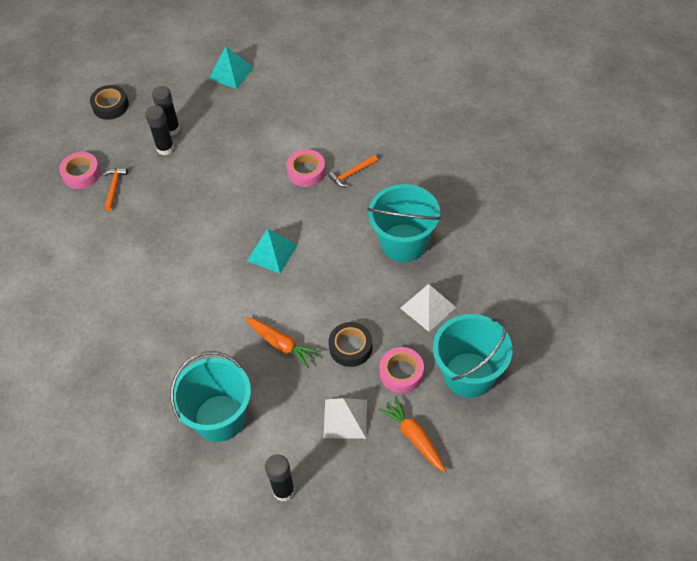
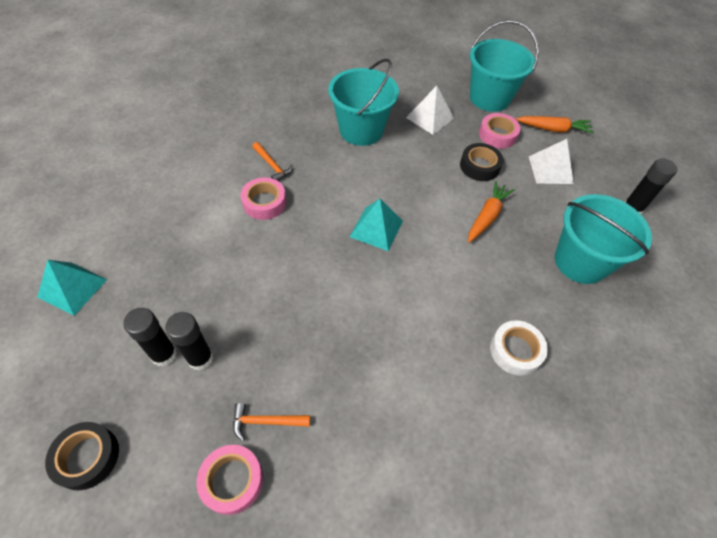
camera: 100 degrees left, 0 degrees up
(138, 344) = (515, 350): none -> white tape
(414, 437) = (553, 129): orange carrot -> orange carrot turned 135 degrees counterclockwise

